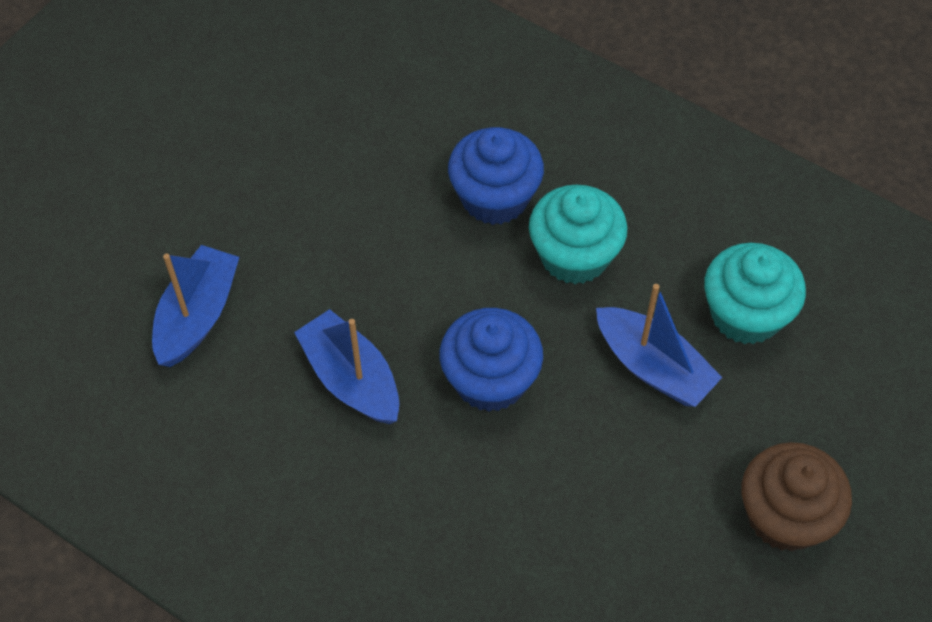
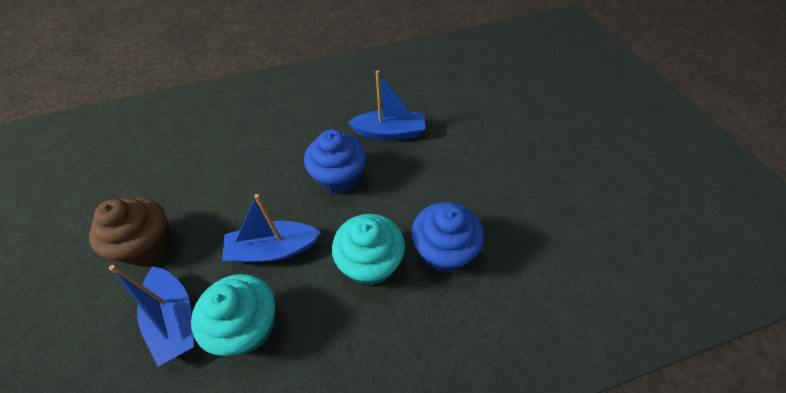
camera: 130 degrees right, 5 degrees down
(197, 316) = (468, 103): blue boat -> blue boat (175, 319)

